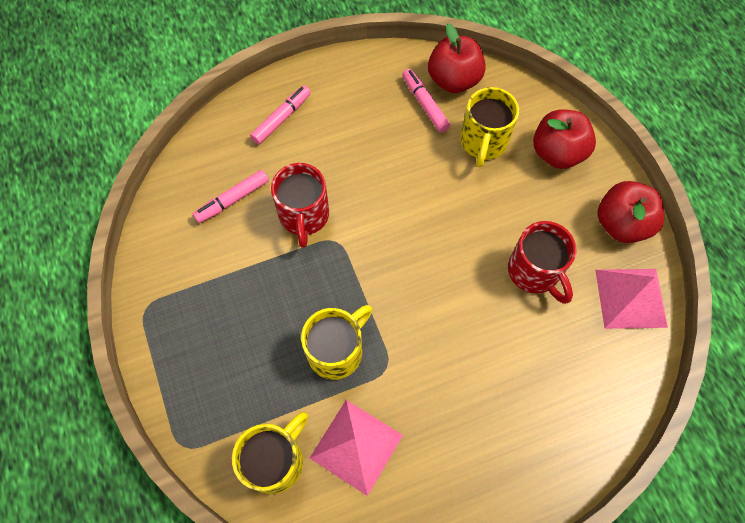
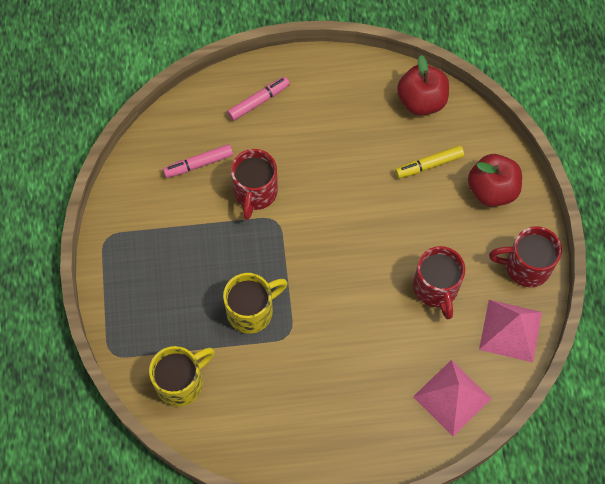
camera: 15 degrees right, 0 degrees up
(356, 446) = (246, 388): pink pyramid -> pink pyramid (452, 397)
(425, 105) = (388, 118): pink marker -> none
(483, 142) = (429, 165): yellow mug -> yellow marker
(621, 224) = (525, 266): red apple -> red mug

